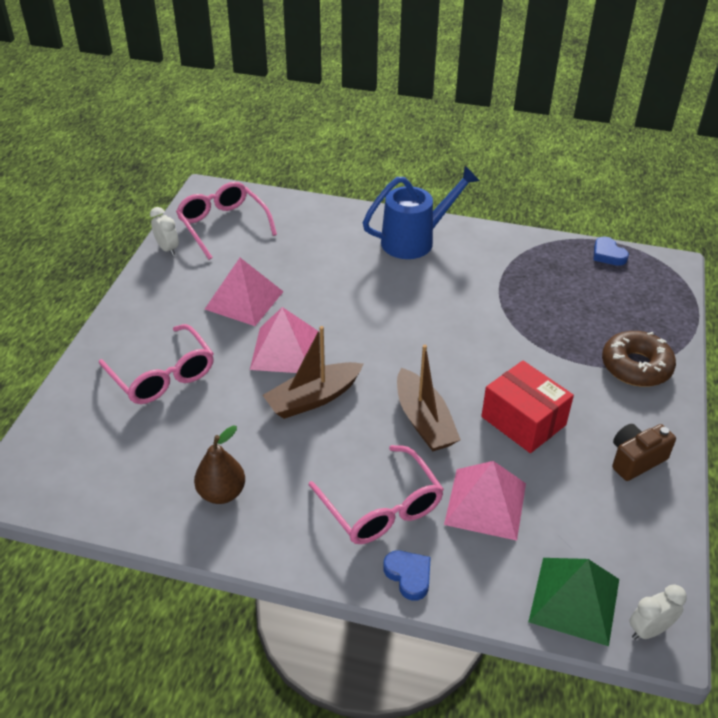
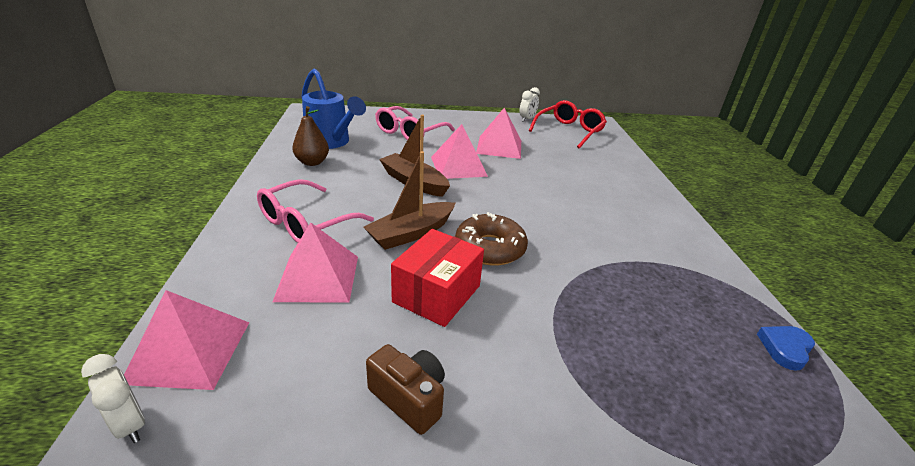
camera: 70 degrees right, 10 degrees down
(223, 225) = (569, 131): pink glasses -> red glasses
(409, 576) = (233, 243): blue heart -> none
(415, 240) = (642, 206): blue watering can -> blue watering can (331, 142)
(574, 600) = (189, 351): green pyramid -> pink pyramid
(636, 366) = (584, 391): brown donut -> brown donut (490, 248)

